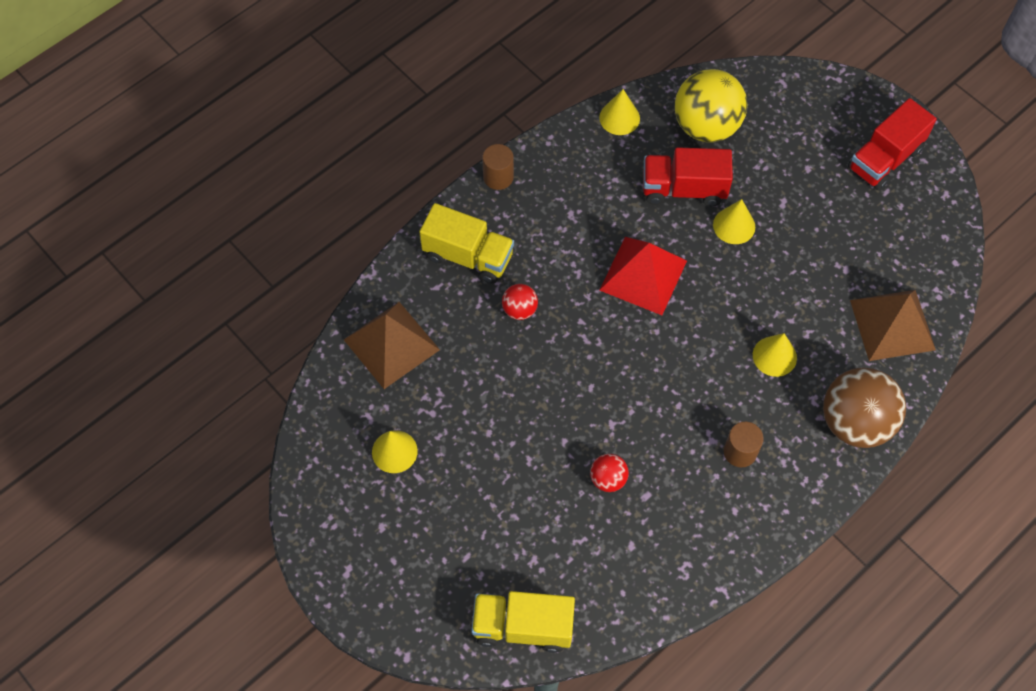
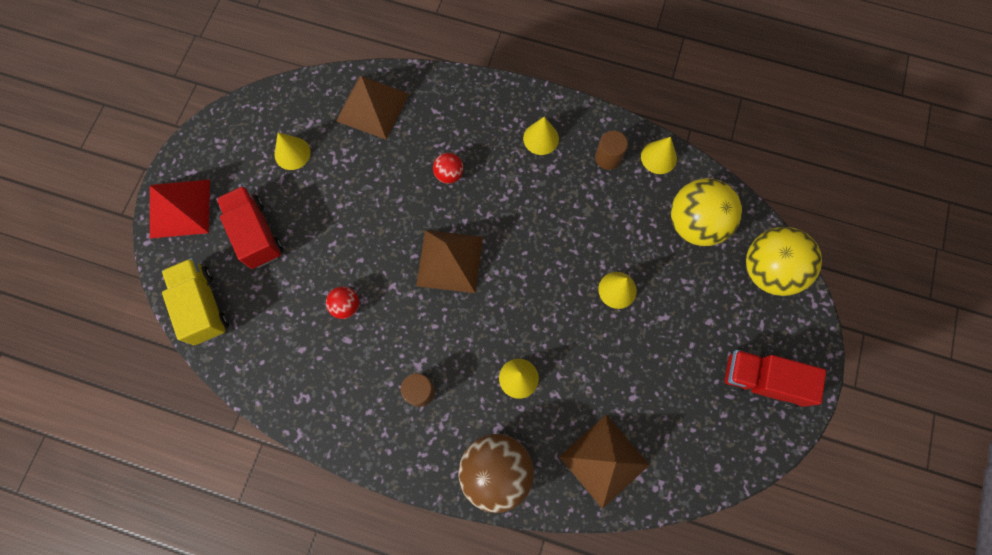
camera: 60 degrees right, 10 degrees up
(468, 256) = (472, 117): yellow truck -> none
(498, 177) = (550, 102): brown cylinder -> brown cylinder (608, 158)
(533, 206) = (541, 138): none -> yellow cone
(616, 357) = (449, 261): none -> brown pyramid
(643, 275) = (530, 245): red pyramid -> red pyramid (180, 208)
(683, 189) = (626, 236): red truck -> red truck (256, 234)
(786, 95) = (768, 270): none -> yellow ball

